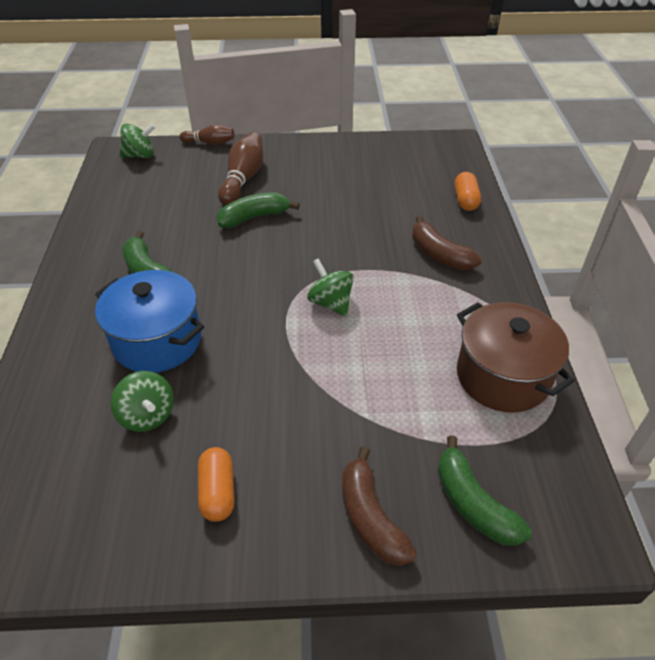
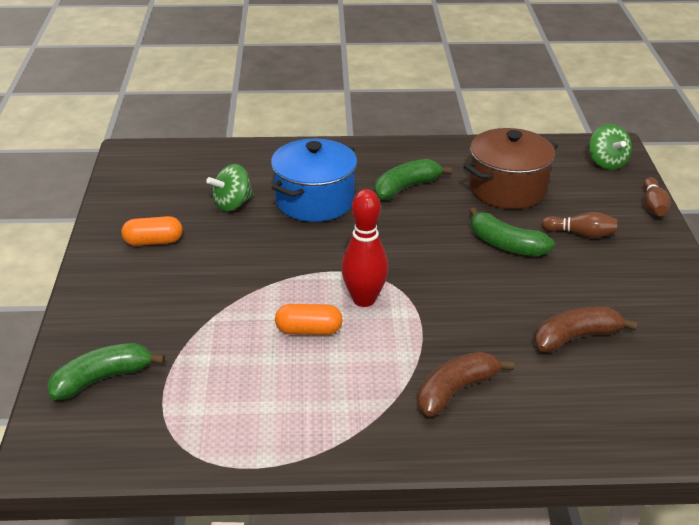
camera: 90 degrees right, 10 degrees down
(243, 179) = (581, 234): brown bowling pin -> brown bowling pin, size x0.62
(254, 217) = (505, 245): green banana -> green banana turned 150 degrees clockwise
(330, 303) = (364, 299): green spinning top -> red bowling pin
(370, 517) = (107, 318): brown banana -> brown banana (575, 338)
(465, 200) = (588, 431): orange capsule -> orange capsule (309, 330)
(502, 376) = (246, 421): brown pot -> brown pot (507, 189)

